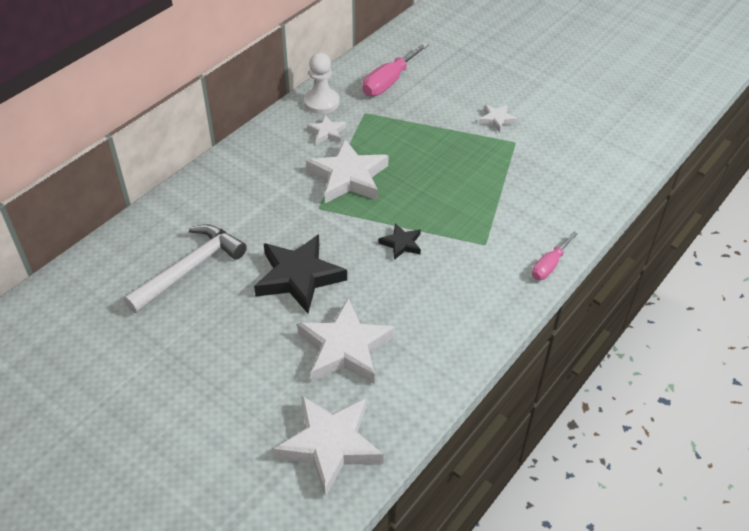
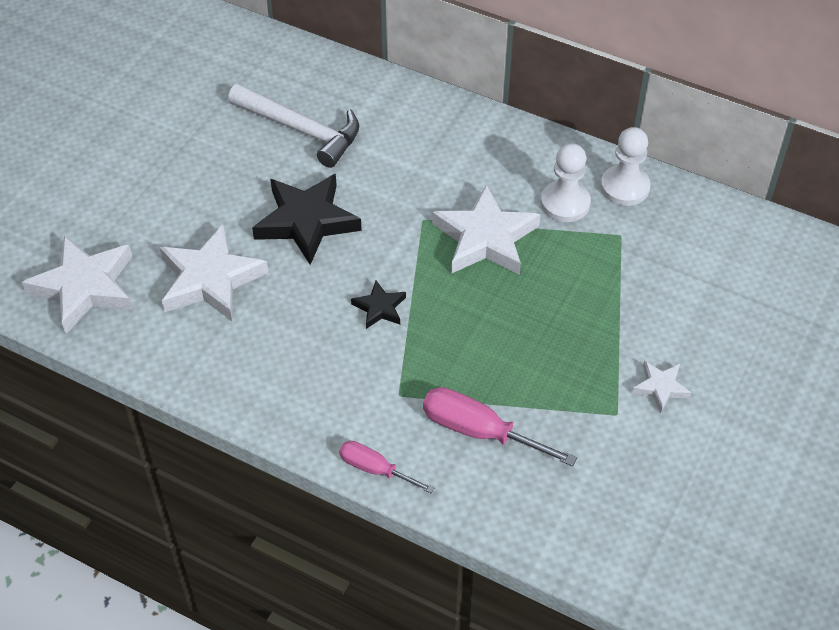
camera: 80 degrees right, 5 degrees up
(327, 132) = (565, 203): white star -> white pawn
(389, 82) = (699, 251): pink screwdriver -> pink screwdriver (479, 431)

